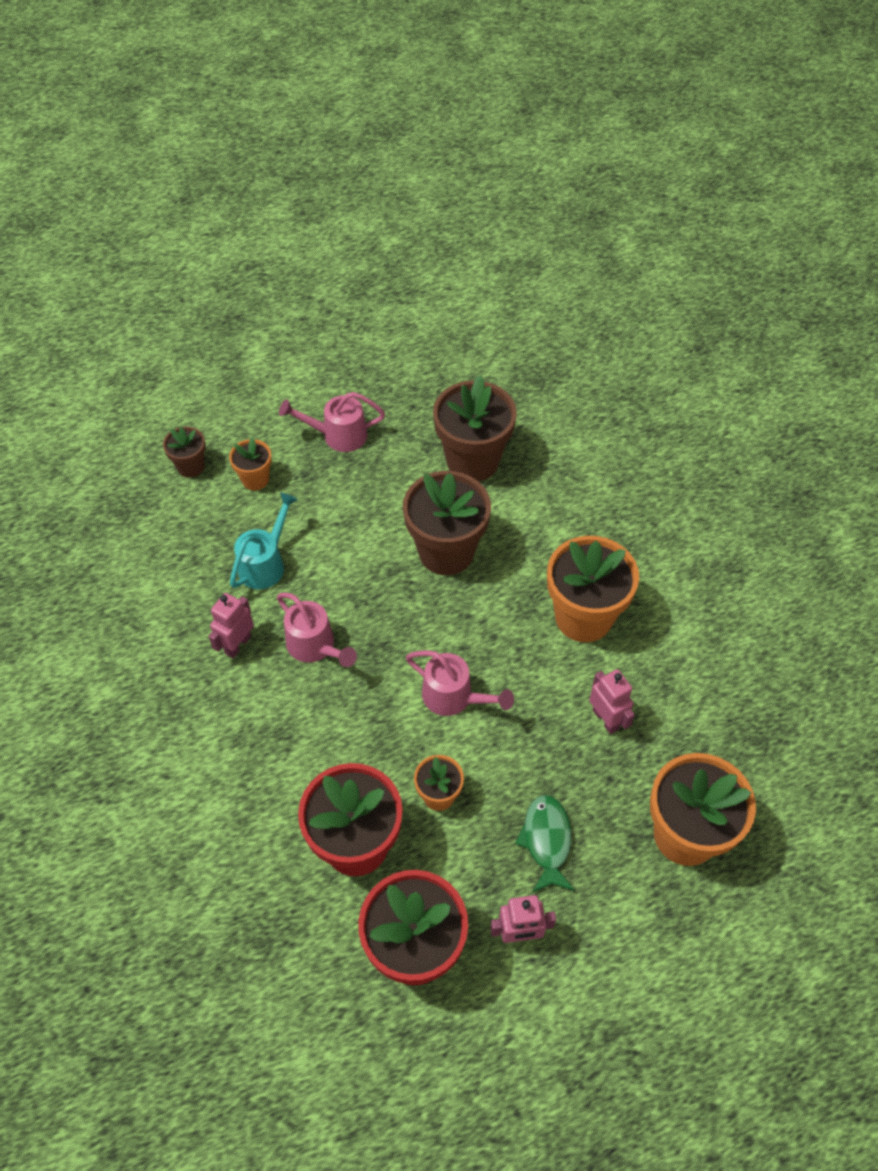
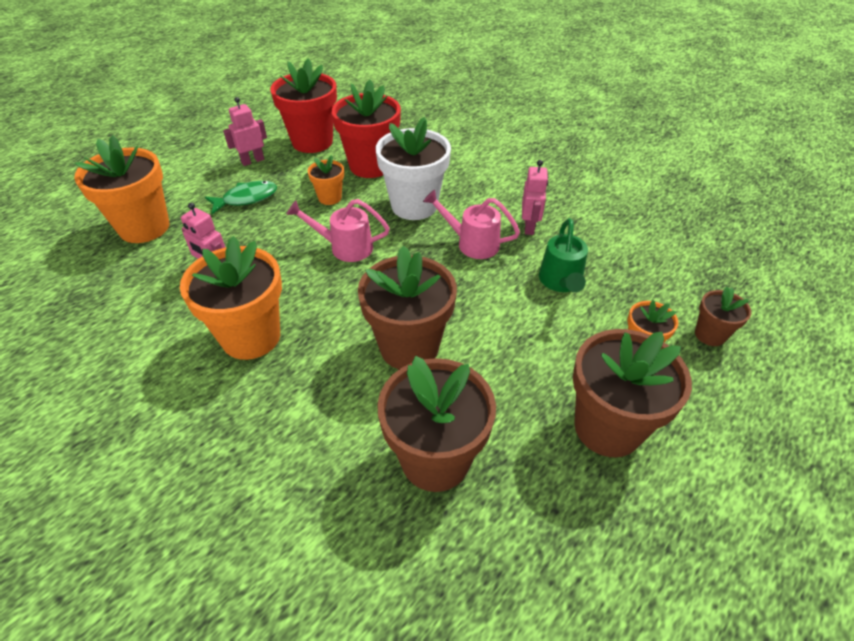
camera: 155 degrees right, 10 degrees down
(265, 563) = (561, 282): turquoise watering can -> green watering can
(338, 435) = (607, 427): pink watering can -> brown flower pot
(342, 734) = (414, 206): none -> white flower pot
(546, 841) = (246, 199): green fish -> green fish turned 90 degrees counterclockwise

